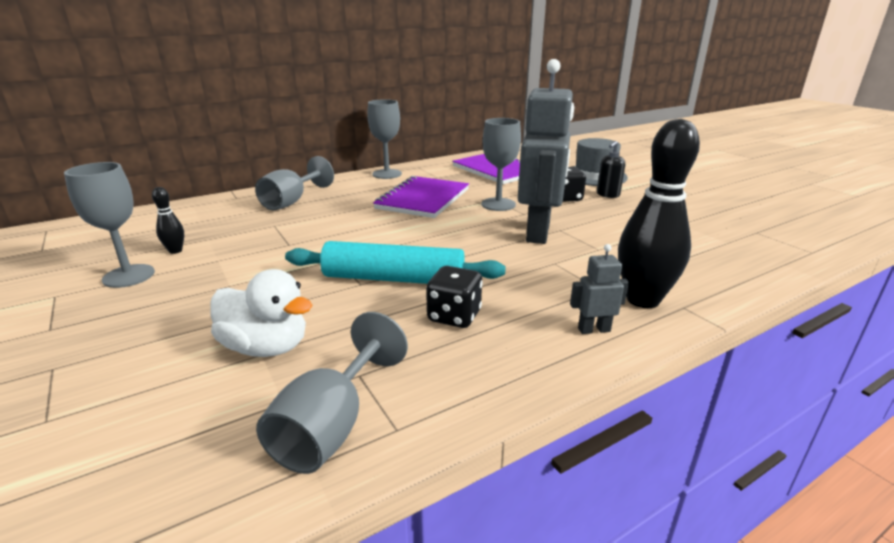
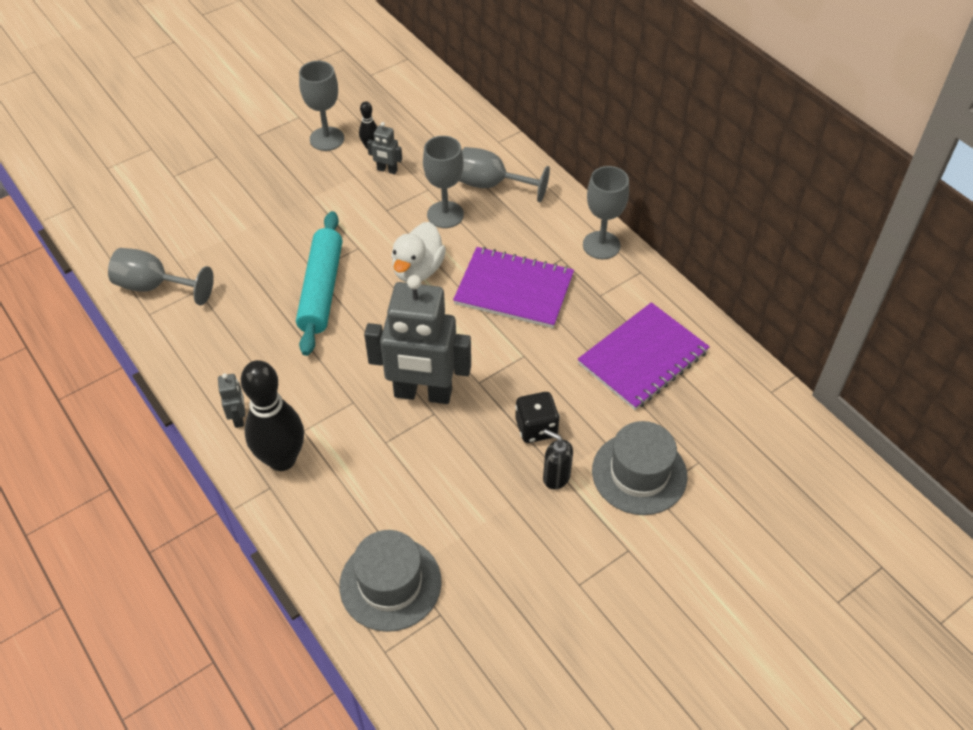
camera: 85 degrees right, 25 degrees up
(226, 243) = (387, 170): none -> grey robot
(266, 347) = (230, 239): white duck -> white duck (418, 270)
(454, 316) = (262, 332): black dice -> none
(498, 204) = (505, 359): grey goblet -> grey goblet (445, 215)
(746, 249) = (390, 583): none -> grey hat

